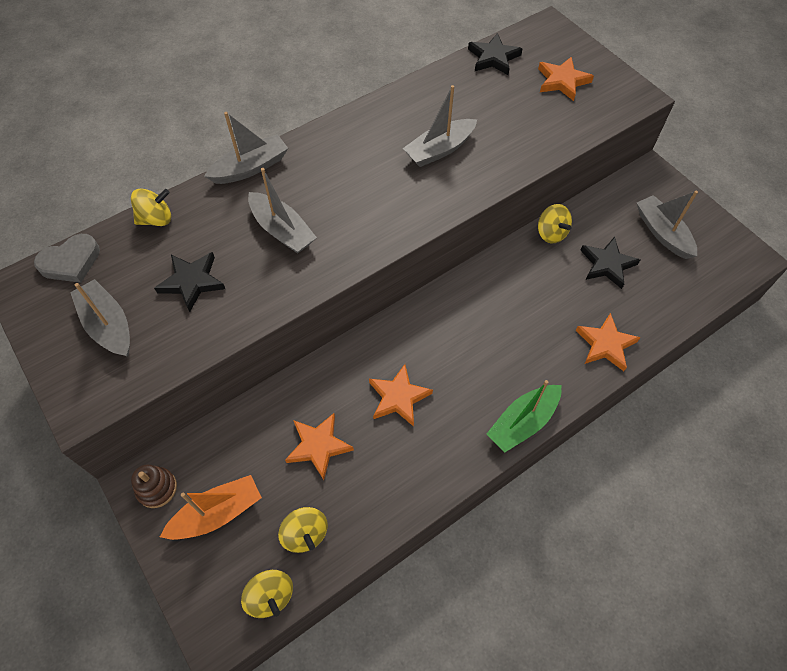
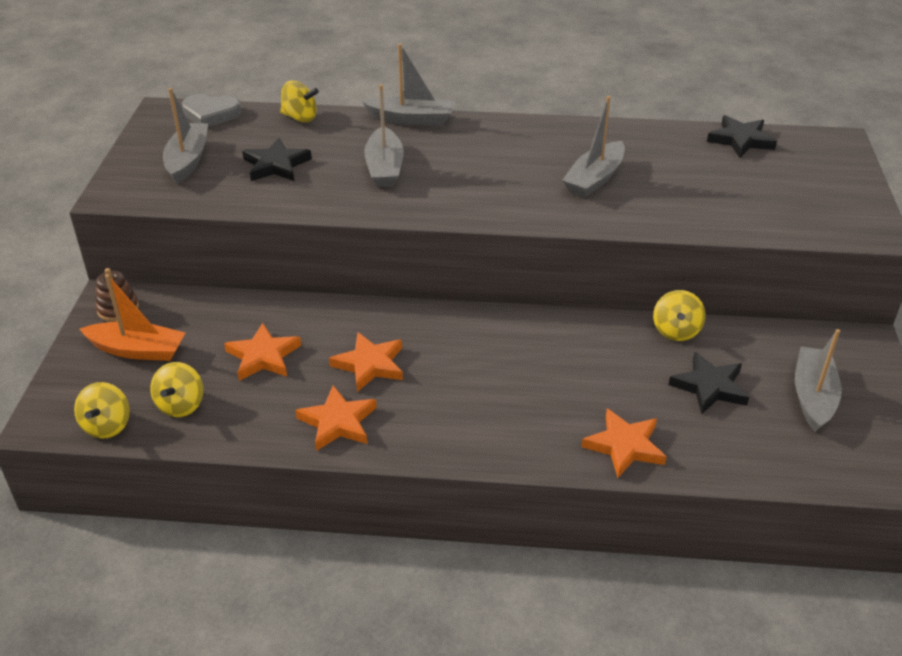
camera: 40 degrees right, 20 degrees down
(439, 150) = (594, 179): grey boat -> grey boat turned 60 degrees counterclockwise
(522, 422) = (460, 451): green boat -> none
(562, 81) = (795, 186): orange star -> orange star (338, 422)

